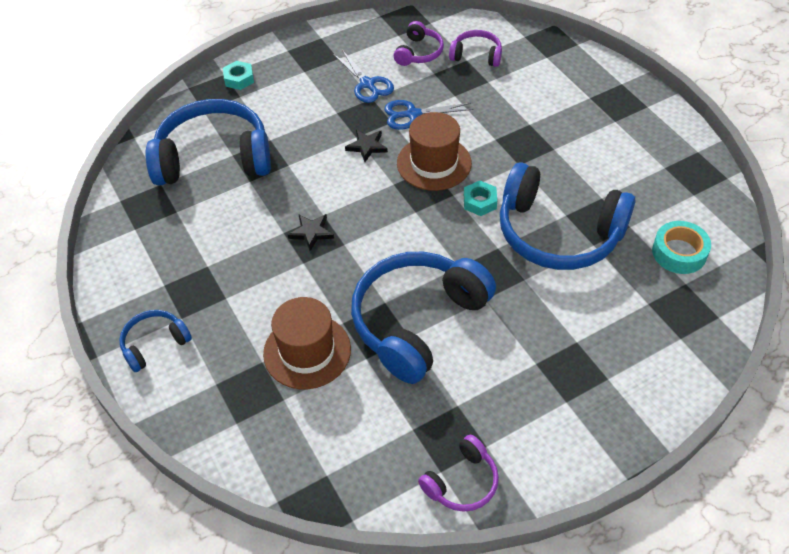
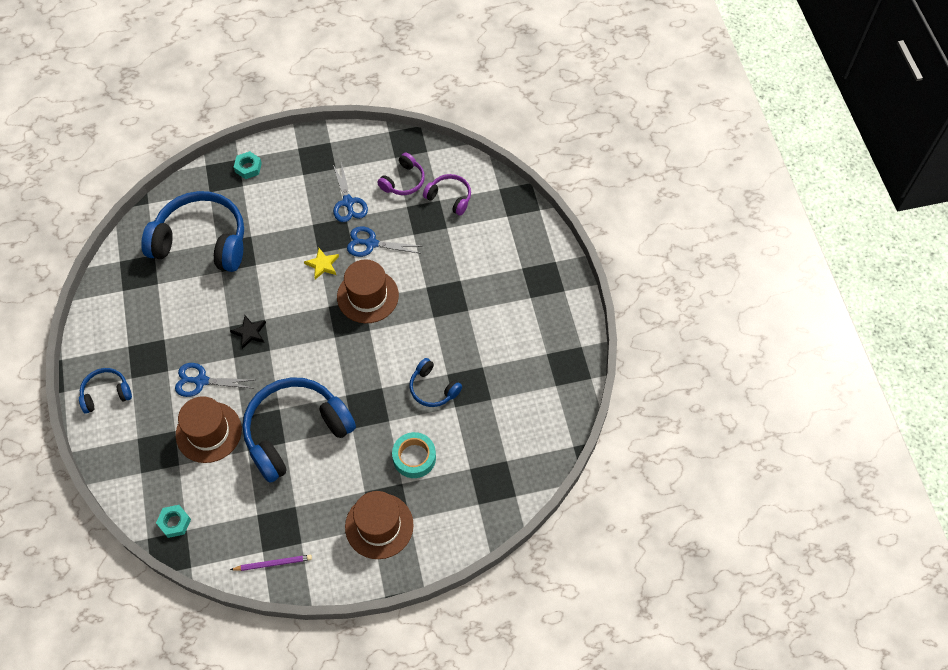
camera: 15 degrees right, 10 degrees up
(273, 298) = (201, 381): none -> blue scissors
(367, 146) = (322, 264): black star -> yellow star
(462, 482) = (273, 563): purple headphones -> purple pencil
(479, 202) = (387, 342): turquoise nut -> turquoise nut (174, 522)
(558, 233) = (433, 388): blue headphones -> blue headphones, size x0.48
(575, 397) = (379, 526): none -> brown hat
(679, 252) = (516, 433): turquoise tape -> turquoise tape (414, 457)

